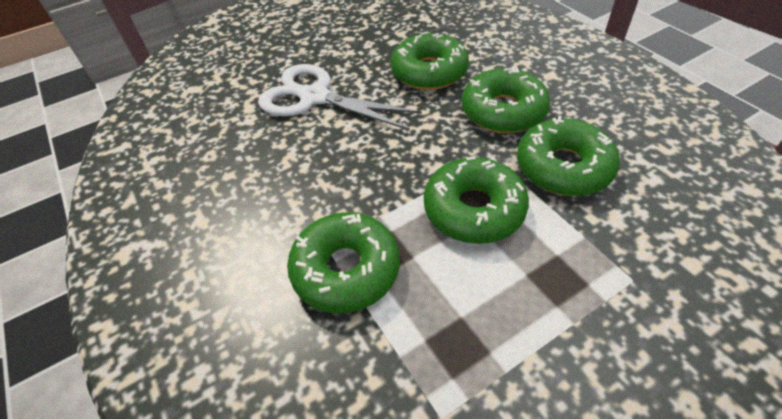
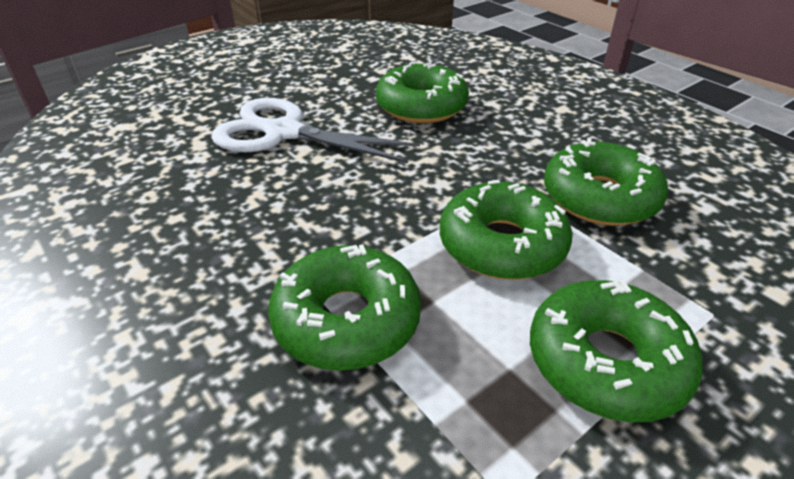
camera: 10 degrees left, 10 degrees down
(503, 111) = (516, 143): green donut -> green donut (606, 362)

